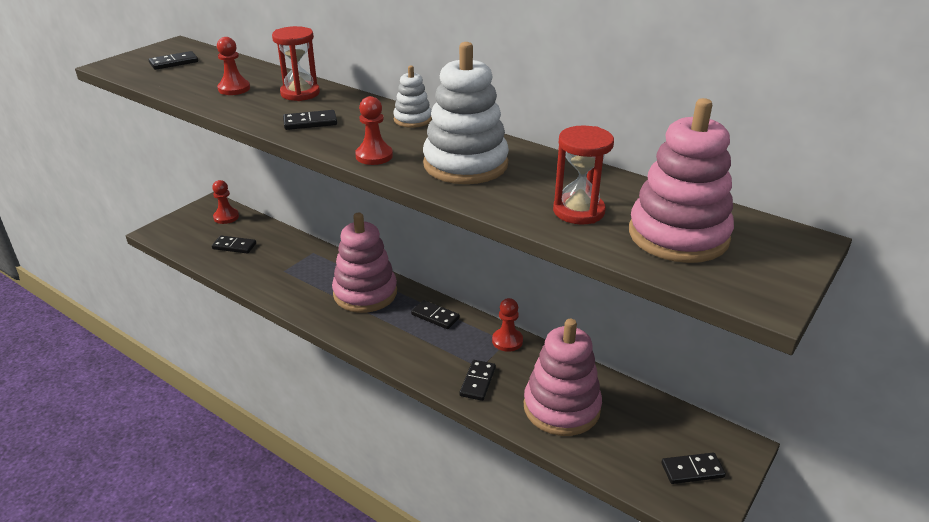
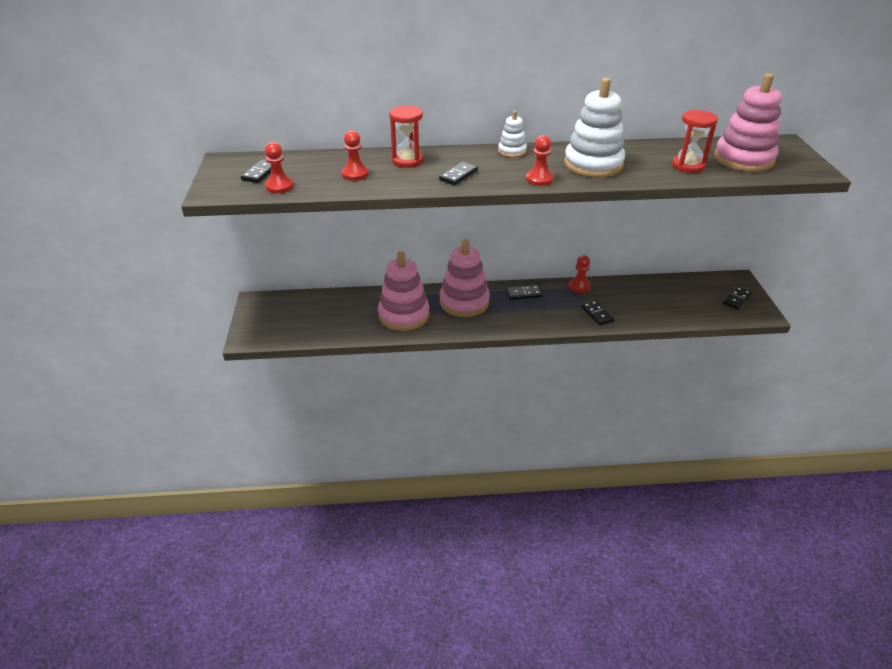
camera: 40 degrees left, 5 degrees up
(226, 217) = (285, 303): red pawn -> red pawn (279, 186)
(234, 246) = (327, 318): black domino -> none
(561, 407) = (651, 304): pink stacking toy -> pink stacking toy (404, 315)

